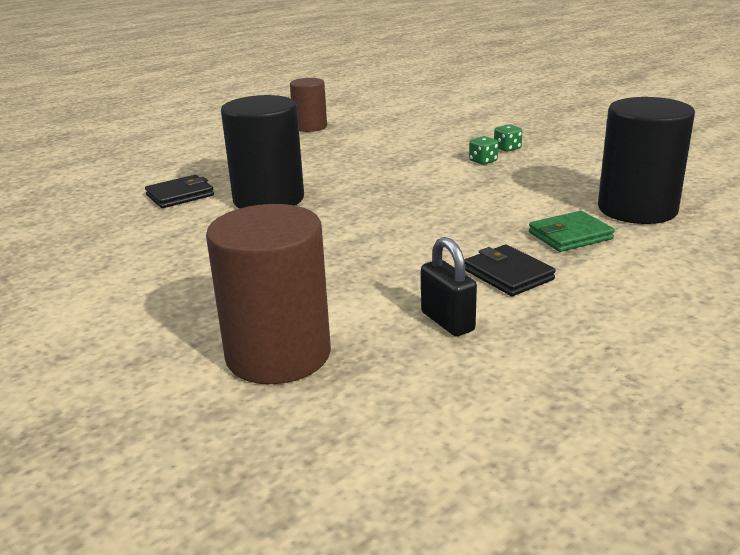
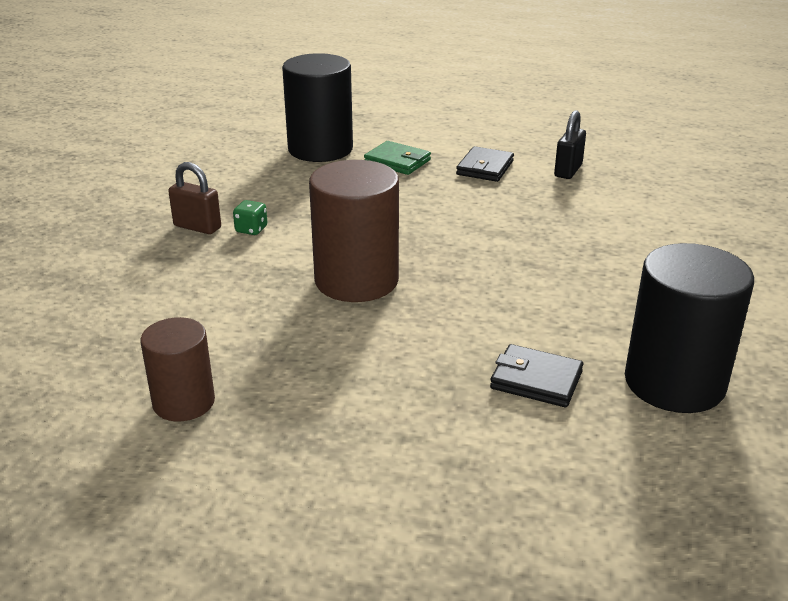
camera: 125 degrees left, 5 degrees up
(268, 199) = (477, 312): black cylinder -> black cylinder (674, 382)
(278, 354) = (678, 205): brown cylinder -> brown cylinder (356, 280)
(507, 148) = (197, 227): green dice -> brown padlock

